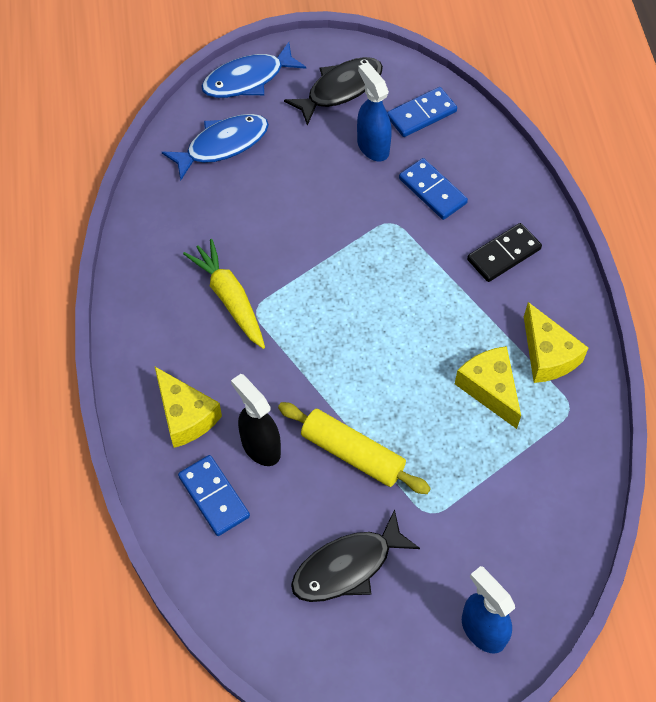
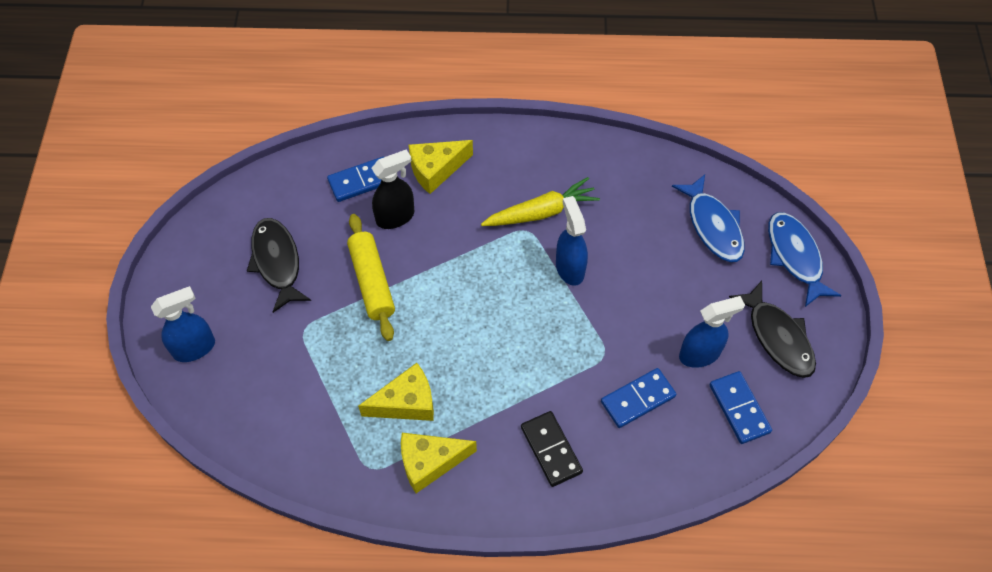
camera: 100 degrees right, 0 degrees up
(297, 263) = (569, 268): none -> blue spray bottle
(352, 453) = (372, 282): yellow rolling pin -> yellow rolling pin turned 60 degrees counterclockwise

